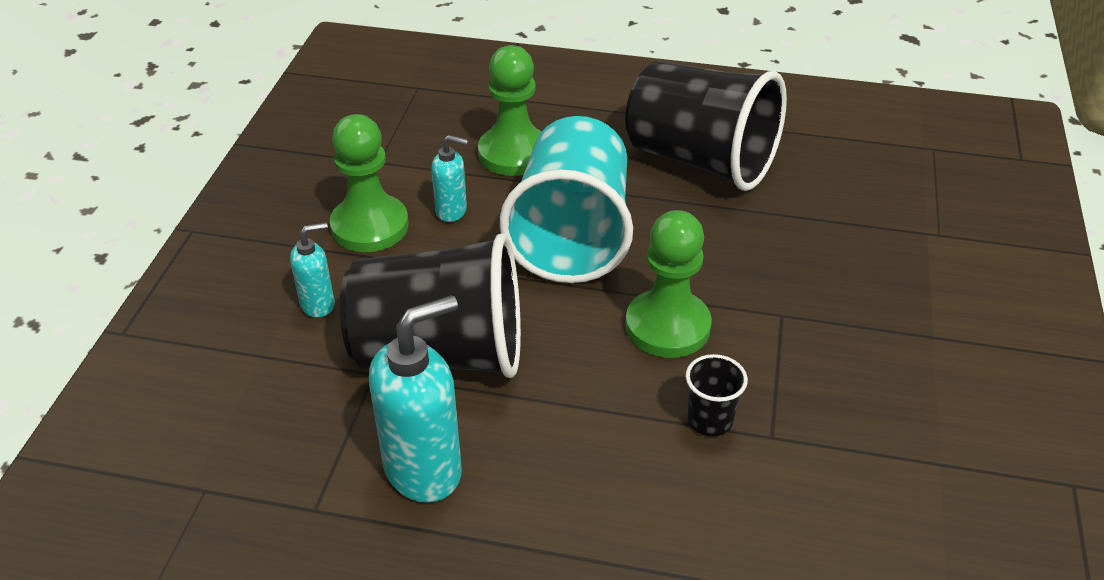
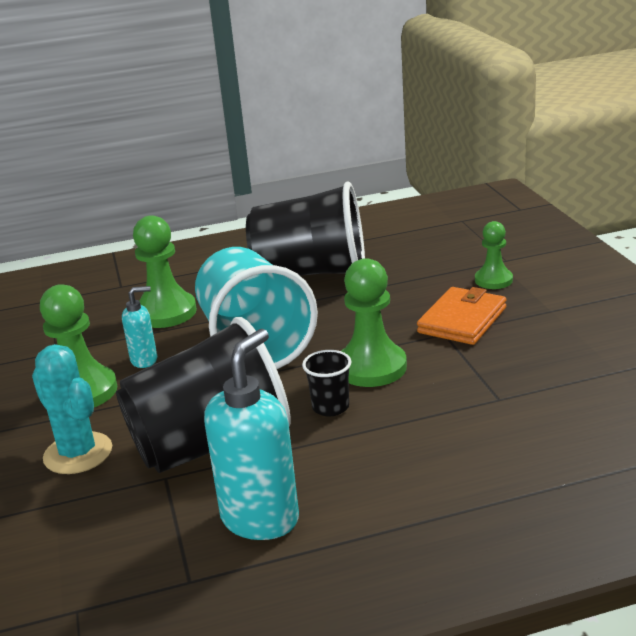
camera: 25 degrees left, 15 degrees down
(318, 304) = (78, 453): turquoise soap dispenser -> turquoise cactus
(709, 420) = (449, 406): black cup -> black cup (330, 407)
(816, 304) = (462, 320): none -> orange wallet
(899, 260) = (493, 280): none -> green pawn

